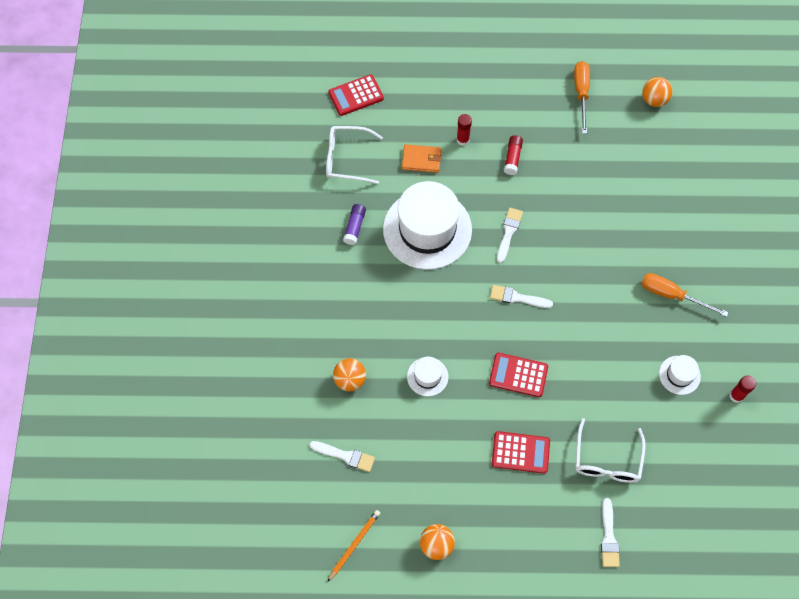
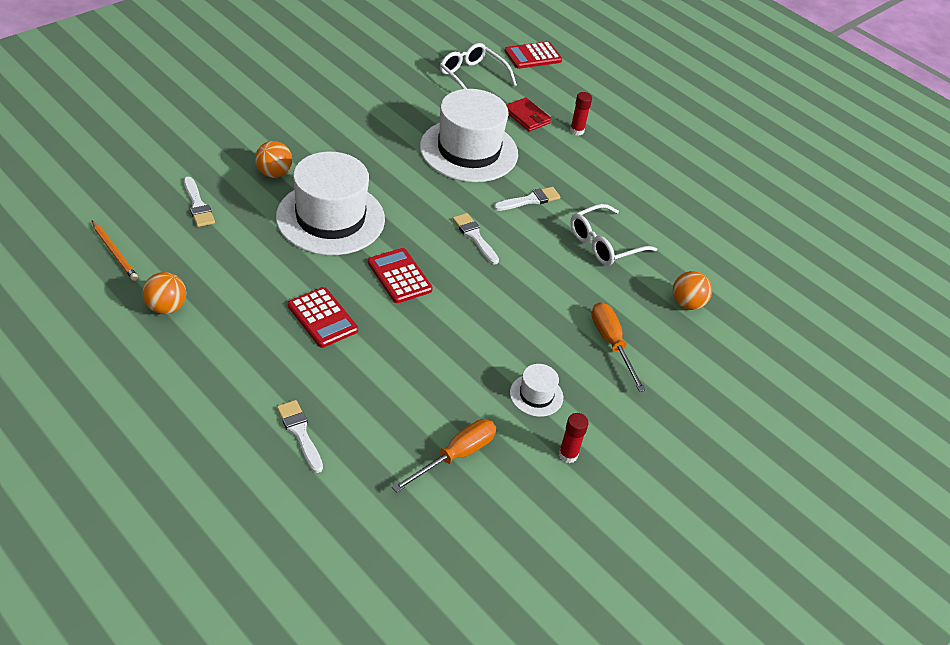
camera: 40 degrees right, 20 degrees down
(354, 227) = (418, 109): purple glue stick -> none
(354, 544) = (114, 252): orange pencil -> orange pencil turned 60 degrees clockwise
(356, 96) = (533, 56): red calculator -> red calculator turned 45 degrees counterclockwise
(421, 160) = (527, 117): orange wallet -> red wallet
(427, 376) = (330, 218): white hat -> white hat, size x2.27
(512, 158) = (601, 168): red glue stick -> none
(581, 93) = (719, 179): orange screwdriver -> orange screwdriver (455, 456)
(607, 460) = (383, 386): white glasses -> white glasses (604, 244)
(609, 537) = (300, 433): white brush -> white brush turned 105 degrees clockwise
(654, 100) = (782, 228): orange ball -> orange ball (687, 303)

